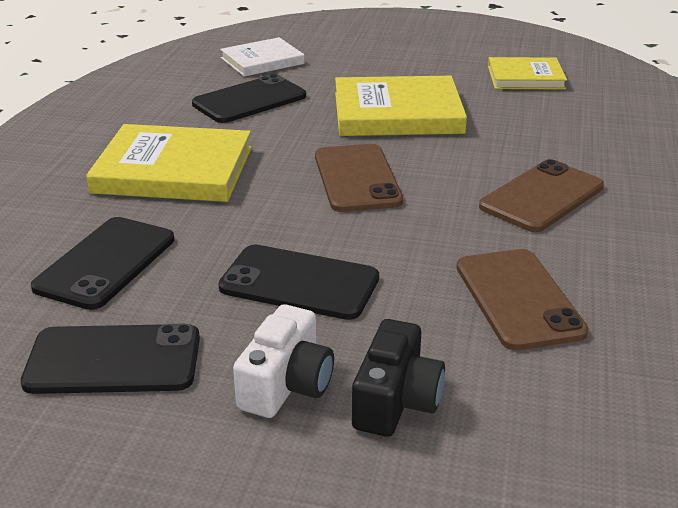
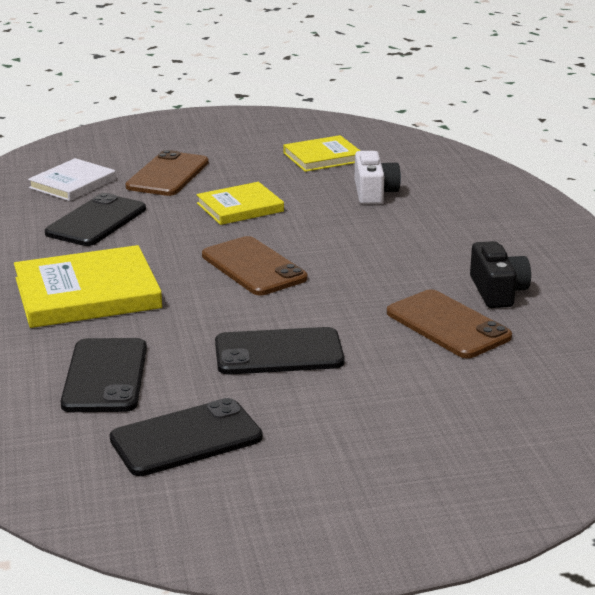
camera: 25 degrees left, 5 degrees down
(287, 384) = (332, 419): white camera -> white camera (374, 192)
(396, 401) = (417, 408): black camera -> black camera (497, 291)
(397, 113) = (240, 207): yellow book -> yellow book, size x0.62
(541, 197) = (409, 250): brown phone -> brown phone (168, 175)

